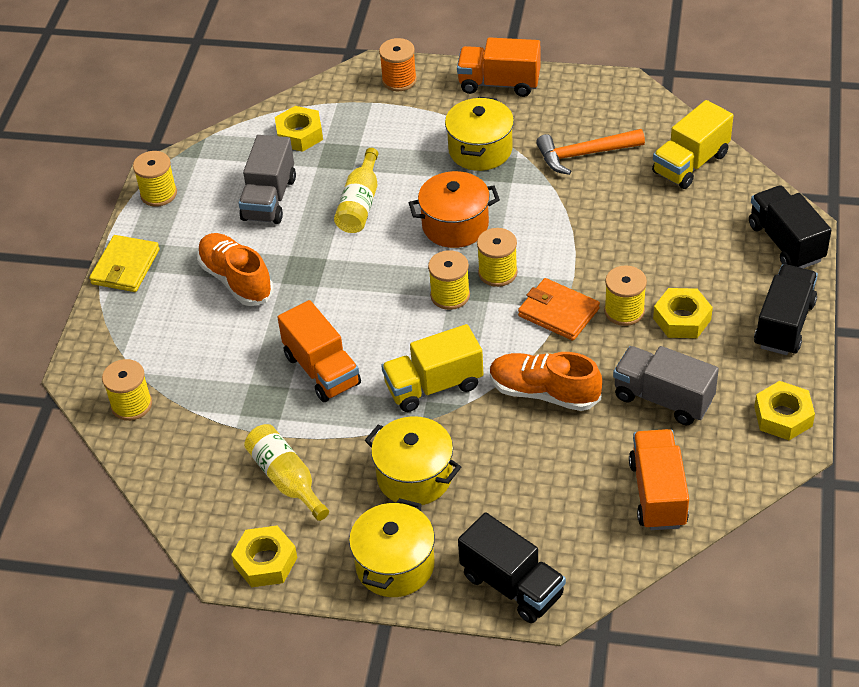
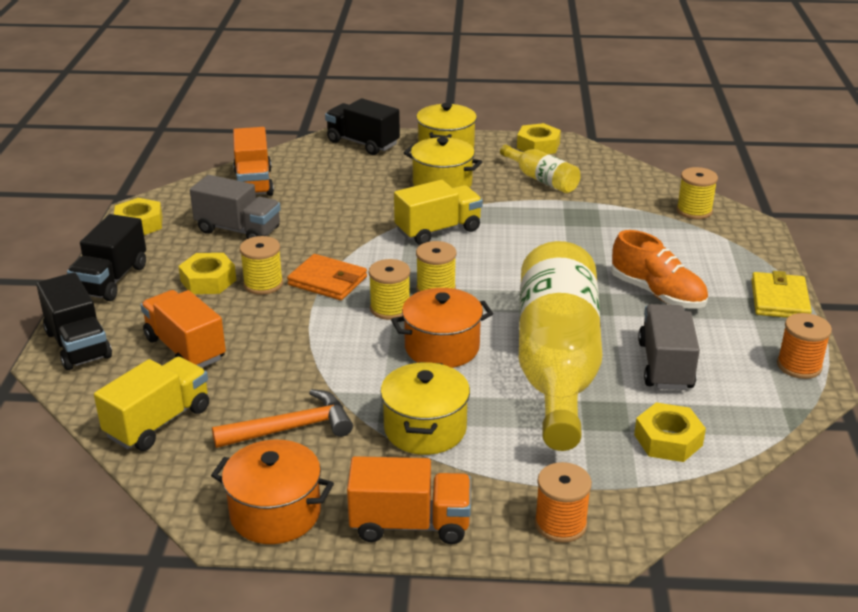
camera: 170 degrees right, 15 degrees down
(158, 194) = (799, 366): yellow spool -> orange spool
(322, 370) = (540, 236): orange truck -> orange truck (185, 349)
(360, 204) = (556, 364): yellow bottle -> yellow bottle, size x2.20
(544, 392) = (341, 230): orange shoe -> none
(591, 93) = (275, 513): none -> orange pot

